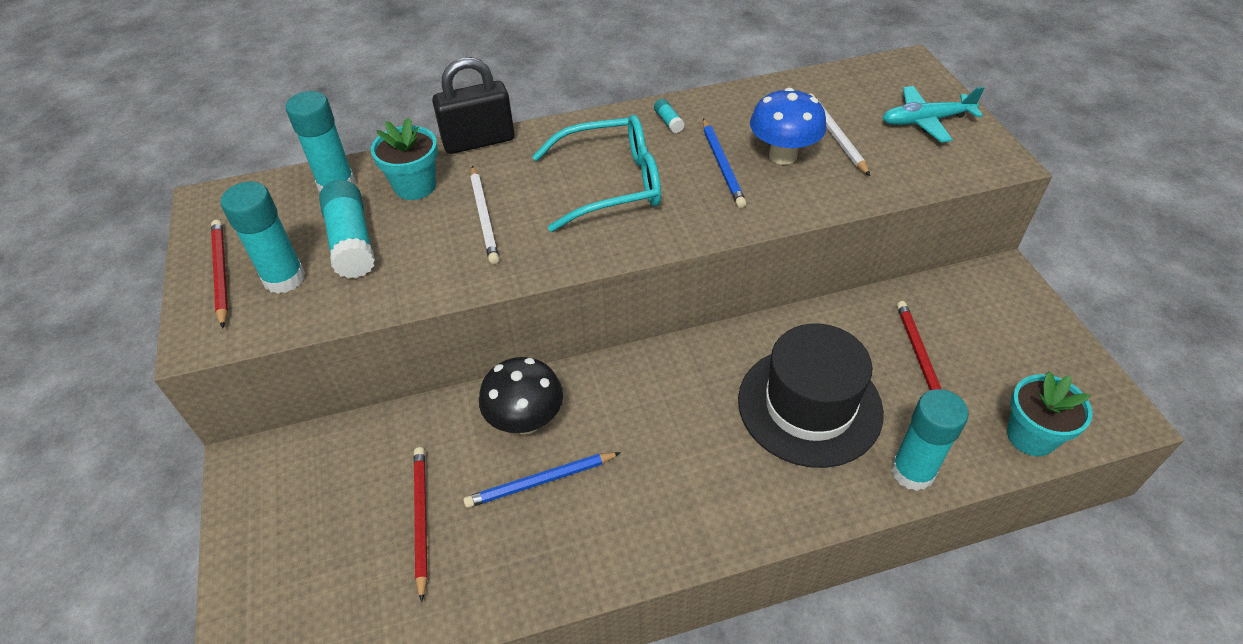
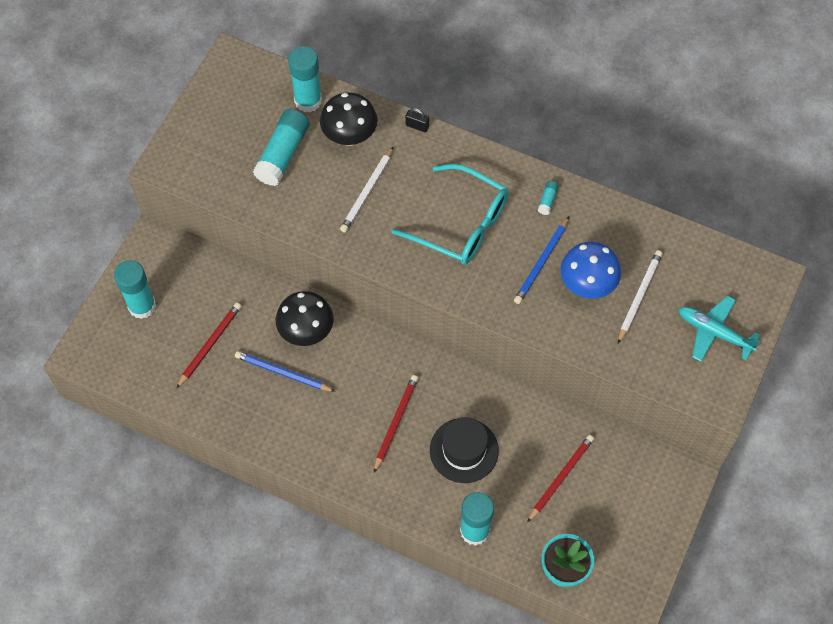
camera: 40 degrees right, 15 degrees up
(221, 273) = (202, 125): red pencil -> red pencil (395, 422)
(284, 278) = (230, 154): turquoise glue stick -> turquoise glue stick (142, 306)
(415, 186) = (349, 136): turquoise flower pot -> black mushroom
(478, 141) = (417, 126): black padlock -> black padlock, size x0.41
(809, 405) = (464, 450): black hat -> black hat, size x0.66

